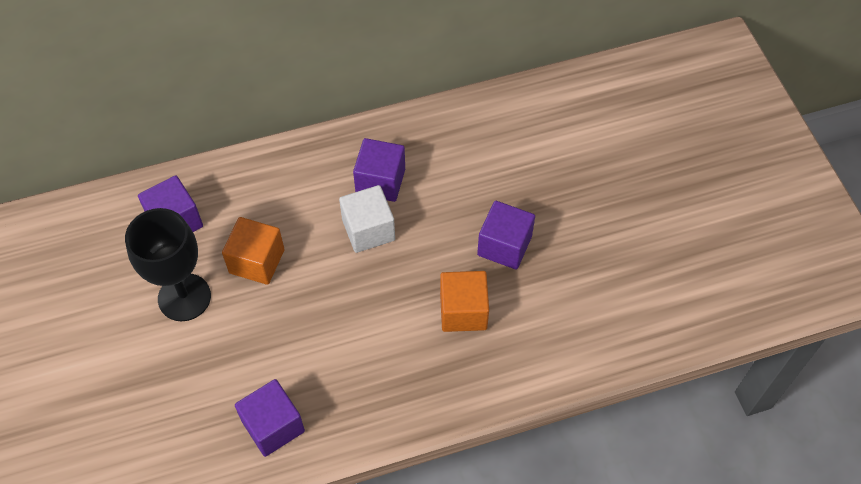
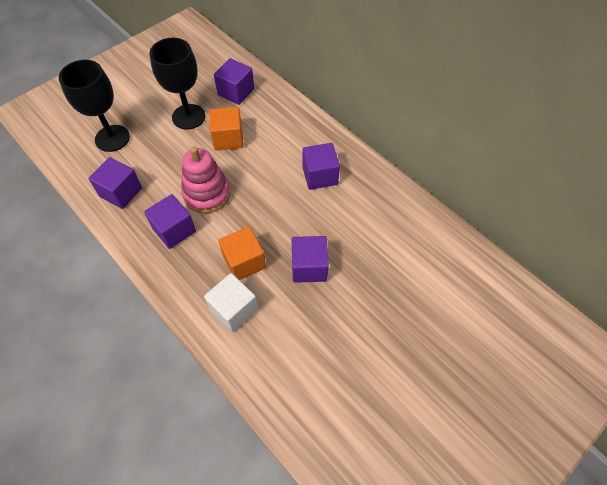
camera: 65 degrees right, 0 degrees up
(162, 412) = (112, 138): none -> black goblet
(337, 319) = (207, 194): none -> pink stacking toy
(368, 230) = (279, 184): white cube -> white cube (234, 309)
(374, 376) = (174, 230): none -> purple cube

